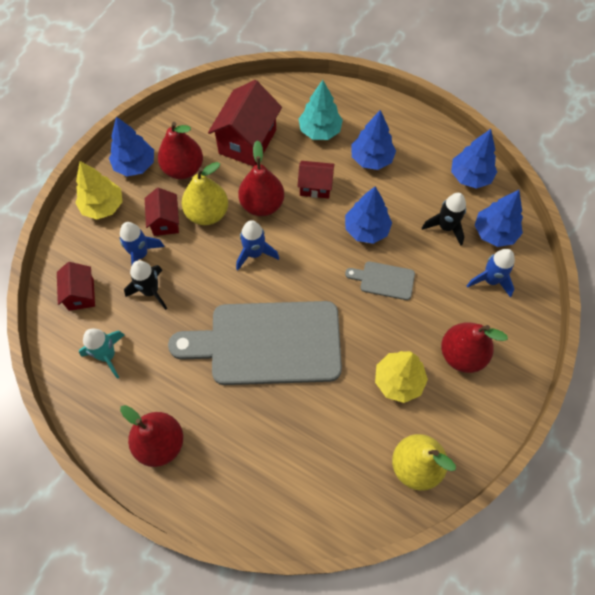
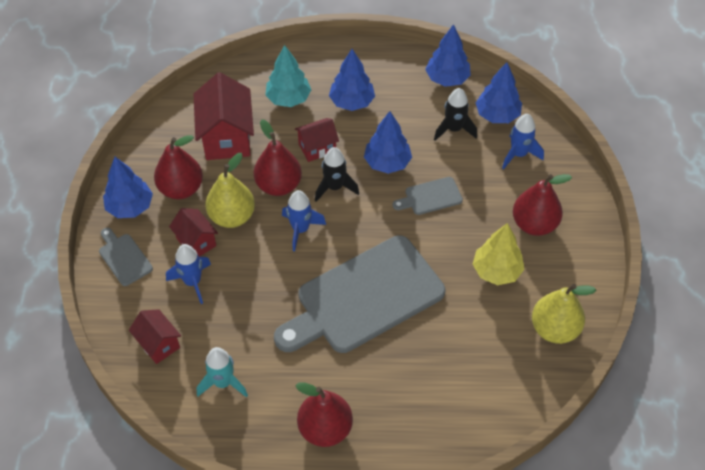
camera: 30 degrees left, 10 degrees down
(103, 206) = (124, 257): yellow tree -> grey cutting board
(151, 291) = (225, 308): black rocket -> black rocket (334, 187)

